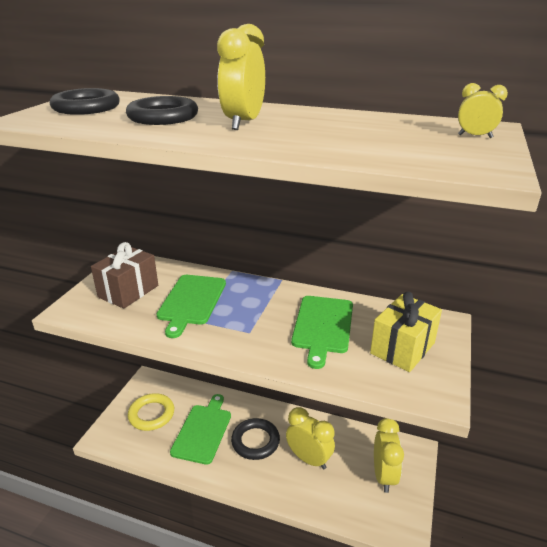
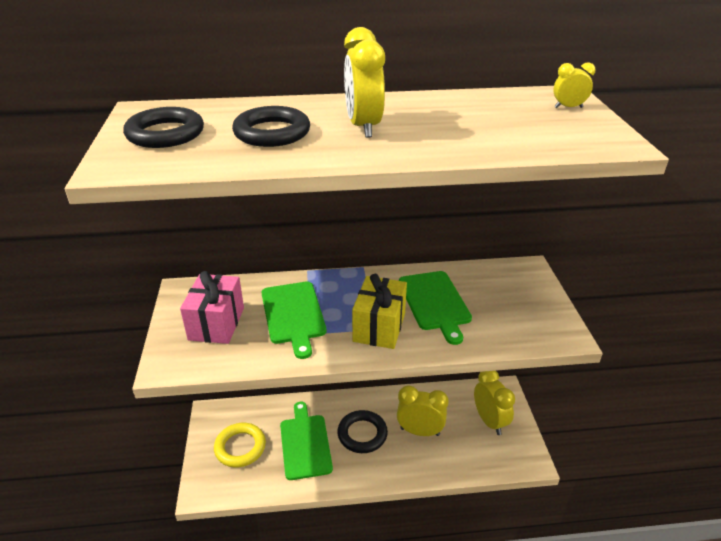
camera: 25 degrees left, 5 degrees up
(128, 291) = (216, 323): brown gift -> pink gift
(402, 348) = (513, 302): yellow gift -> yellow gift (379, 327)

